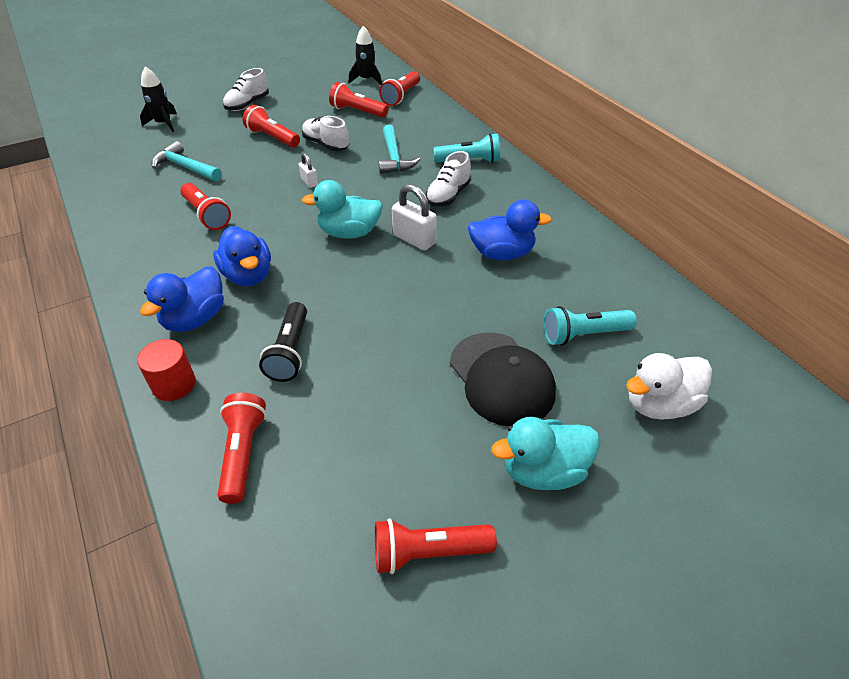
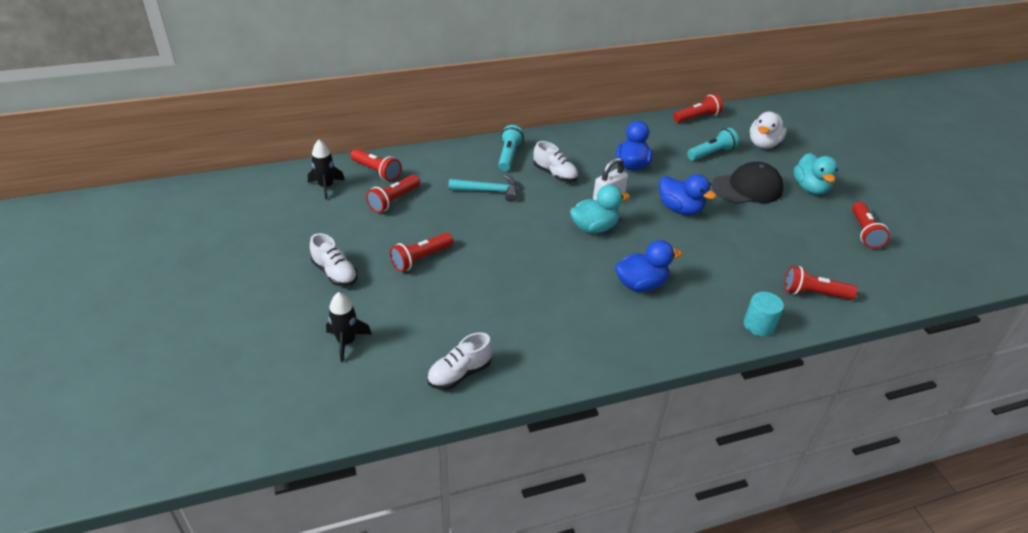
camera: 80 degrees left, 5 degrees down
(174, 384) = (759, 325): red cylinder -> turquoise cylinder
(185, 167) = (456, 322): turquoise hammer -> none
(195, 319) = (690, 315): blue duck -> blue duck (680, 209)
(207, 215) = (549, 307): red flashlight -> red flashlight (697, 117)
(290, 352) = (726, 268): black flashlight -> none
(309, 182) = (512, 242): white padlock -> none
(326, 144) = (450, 226): white shoe -> white shoe (459, 373)
(349, 233) = (594, 228): turquoise duck -> turquoise duck turned 120 degrees counterclockwise
(583, 335) = (711, 153): turquoise flashlight -> turquoise flashlight turned 120 degrees counterclockwise
(659, 404) = (763, 144): white duck -> white duck turned 45 degrees clockwise

